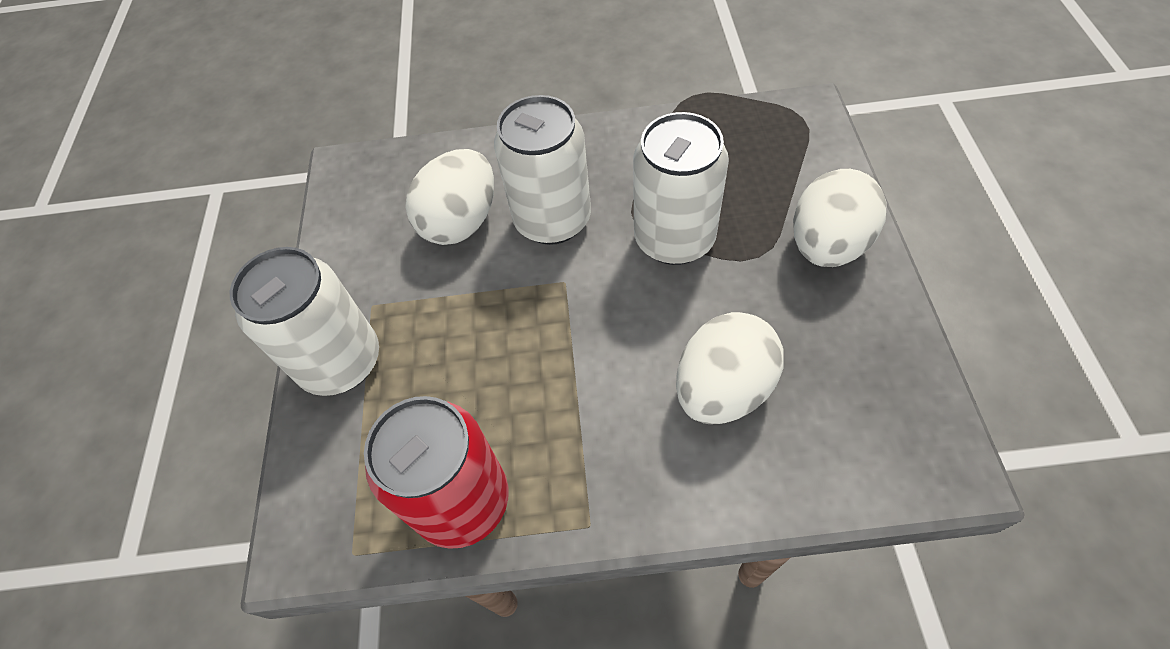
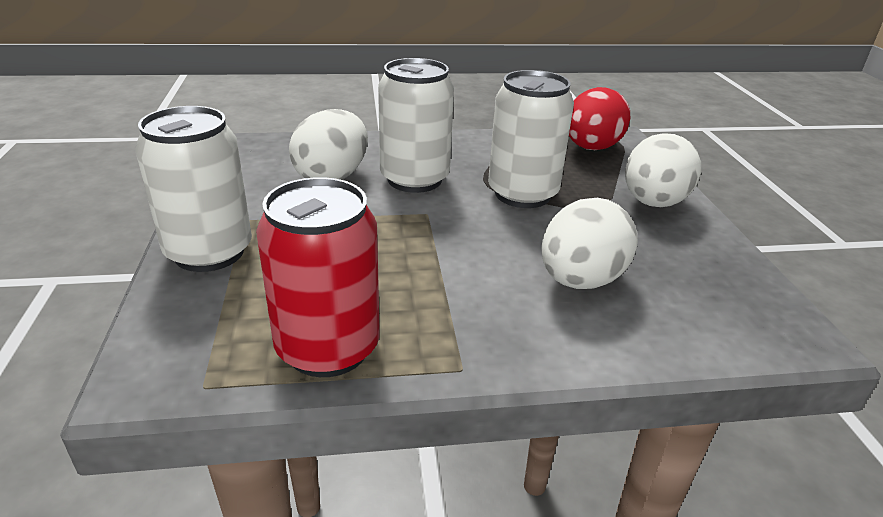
camera: 10 degrees left, 25 degrees down
(767, 138) = (591, 148): none -> red egg

